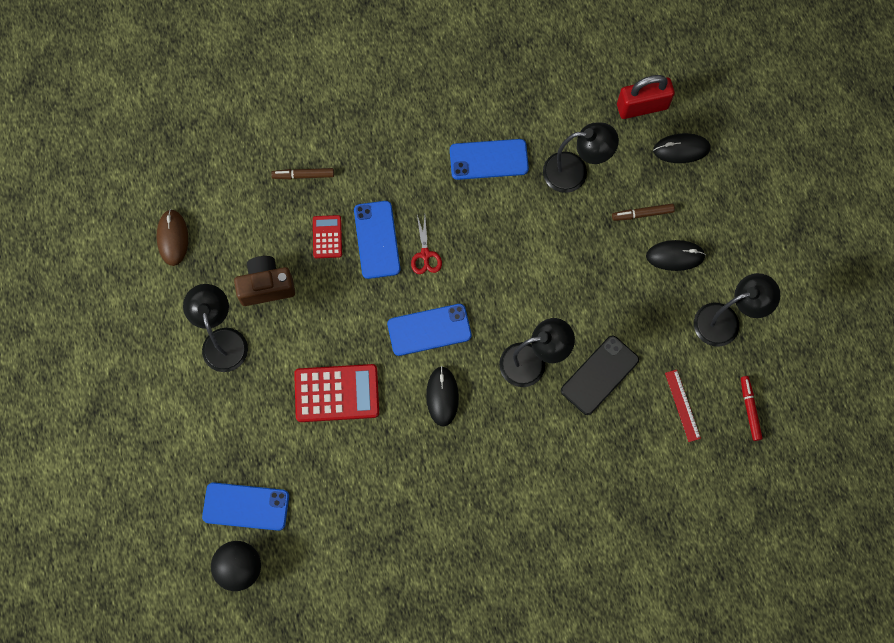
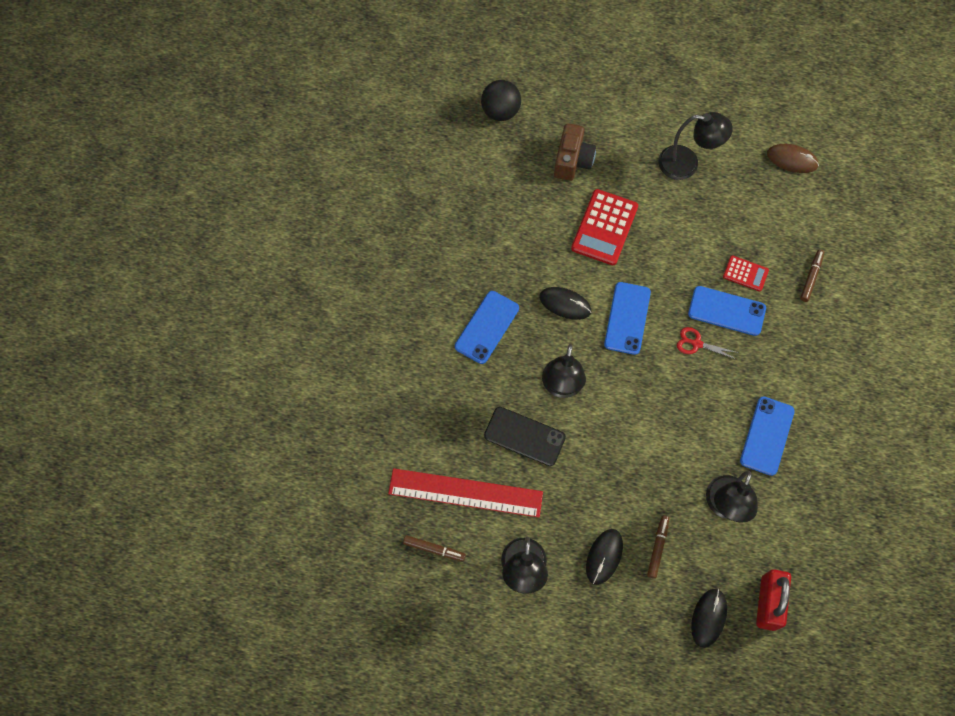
camera: 115 degrees right, 5 degrees down
(246, 506) = (544, 131): blue phone -> blue phone (486, 327)
(266, 286) = (720, 211): brown camera -> brown camera (572, 161)
(599, 375) = (524, 436): black phone -> black phone turned 45 degrees counterclockwise
(682, 405) = (465, 493): red ruler -> red ruler, size x2.17
(749, 409) = (434, 549): red marker -> brown marker

